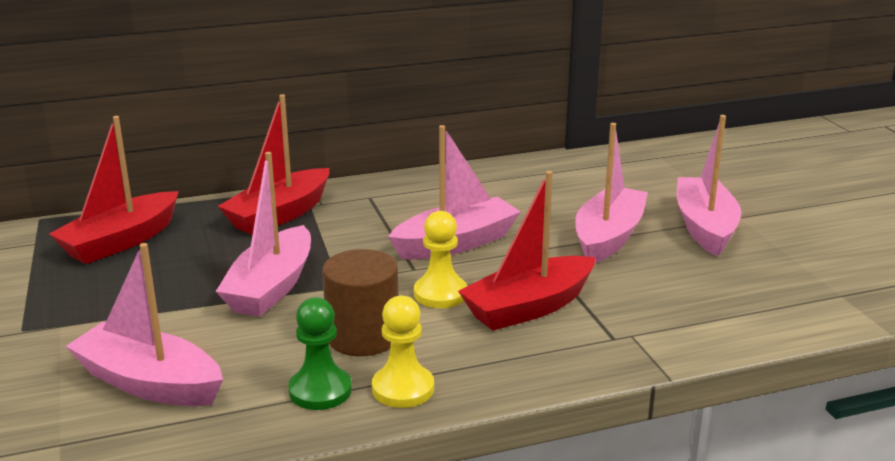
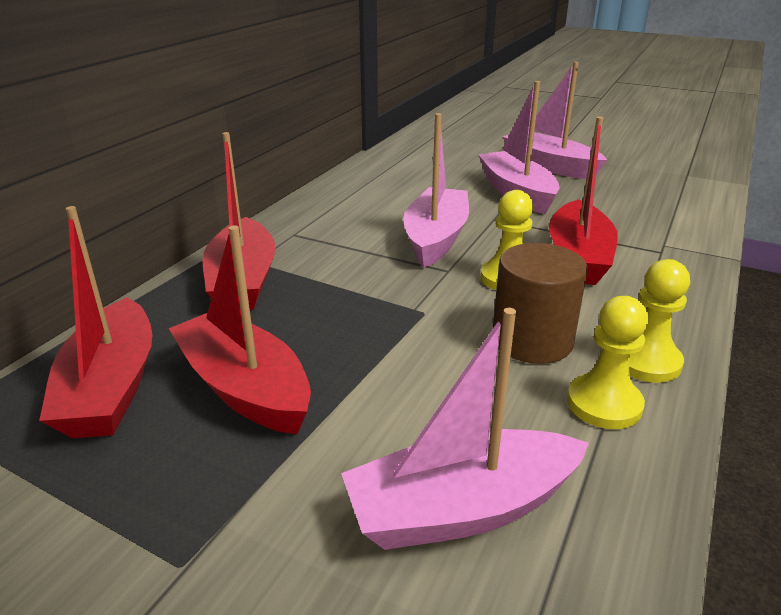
camera: 45 degrees left, 5 degrees up
(171, 274) = (245, 388): none -> red boat
(271, 287) = (372, 344): pink boat -> none
(320, 390) = (604, 404): green pawn -> yellow pawn

